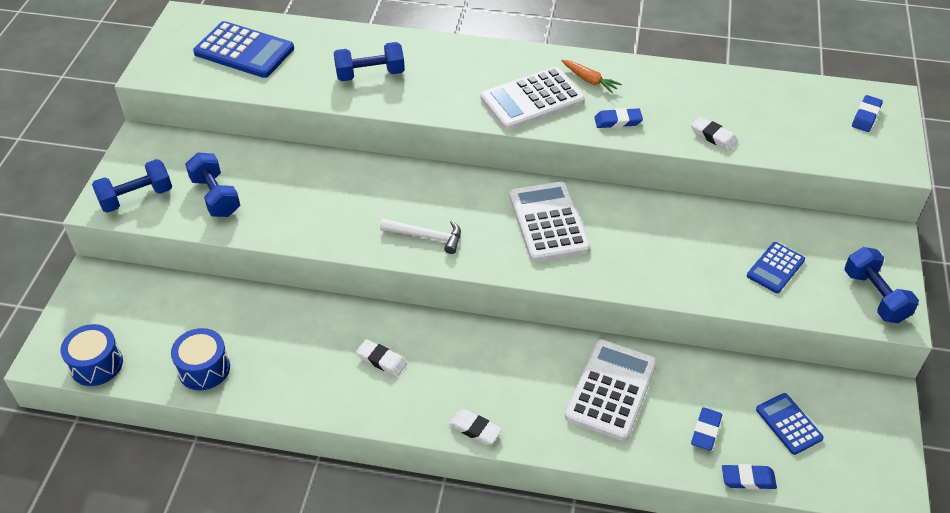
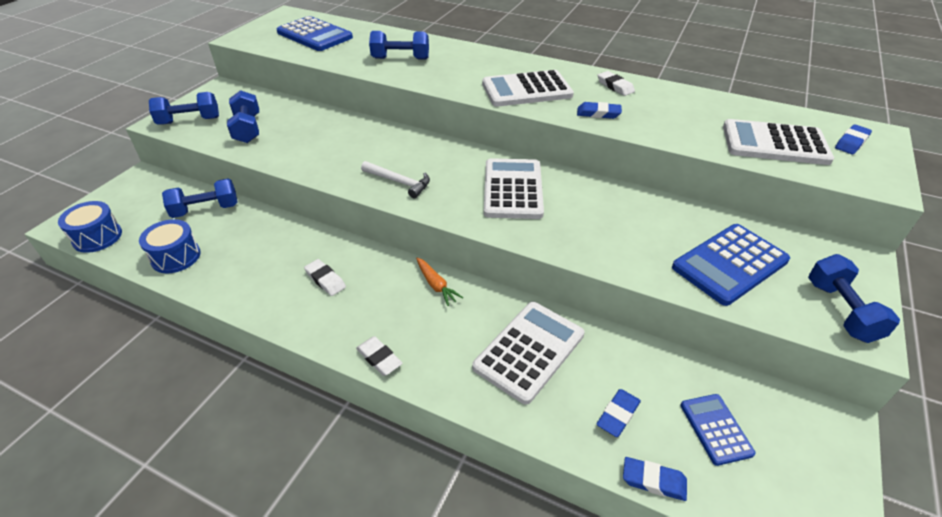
camera: 15 degrees right, 5 degrees down
(201, 304) = (206, 210): none -> blue dumbbell
(589, 80) = (583, 84): orange carrot -> orange carrot (436, 285)
(713, 136) = (688, 136): white eraser -> white eraser (615, 86)
(775, 268) = (729, 264): blue calculator -> blue calculator, size x1.73
(796, 131) = (774, 143): none -> white calculator

